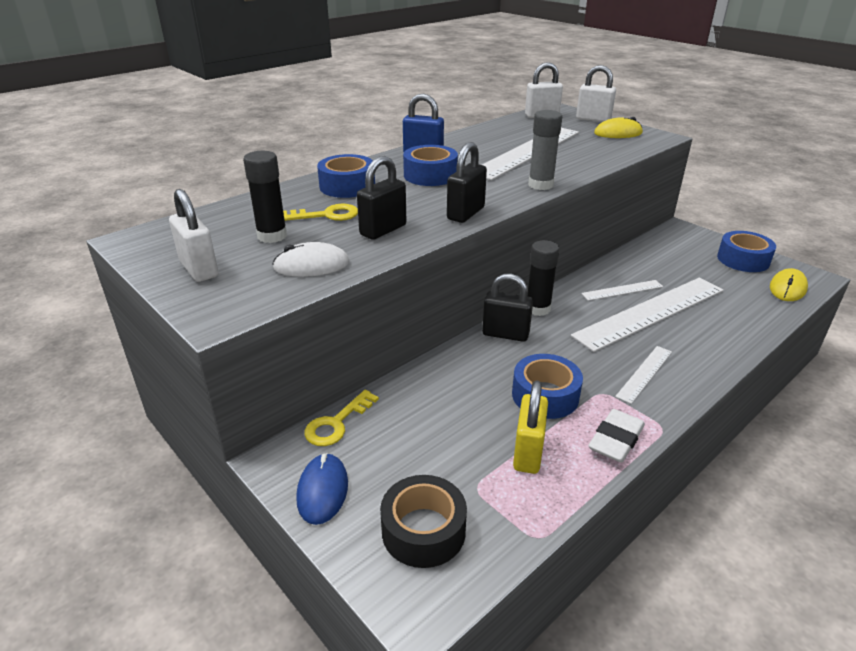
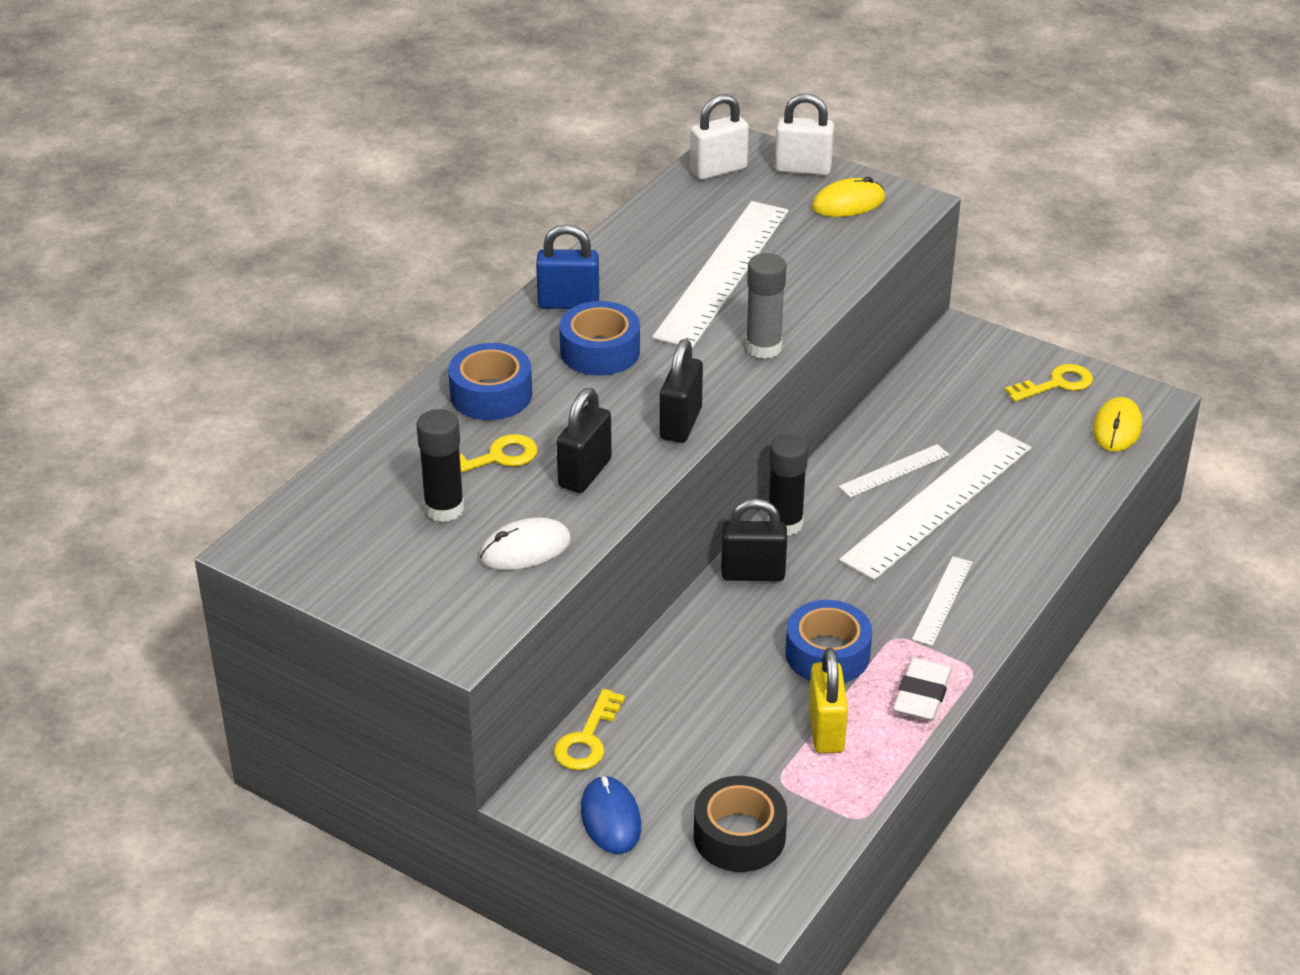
camera: 15 degrees left, 5 degrees up
(199, 269) = (388, 580): white padlock -> none
(743, 260) = (1056, 384): blue tape -> yellow key

